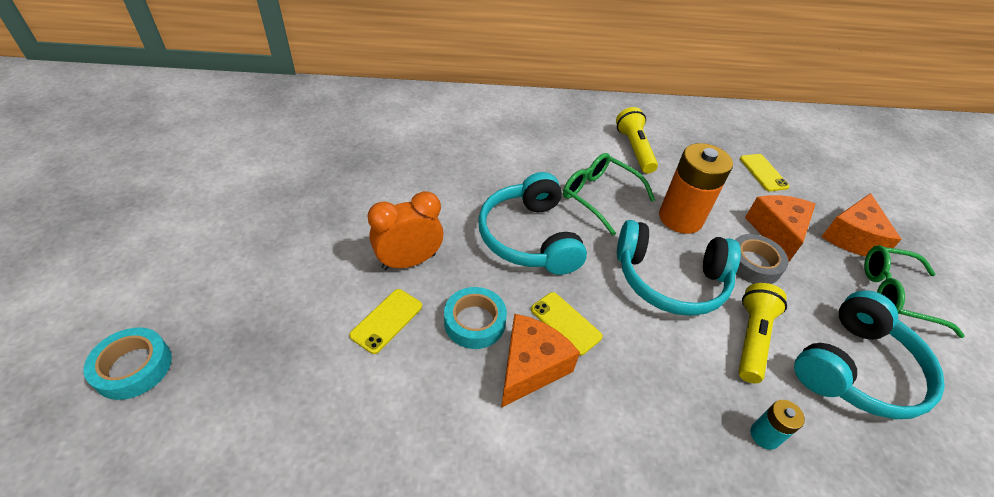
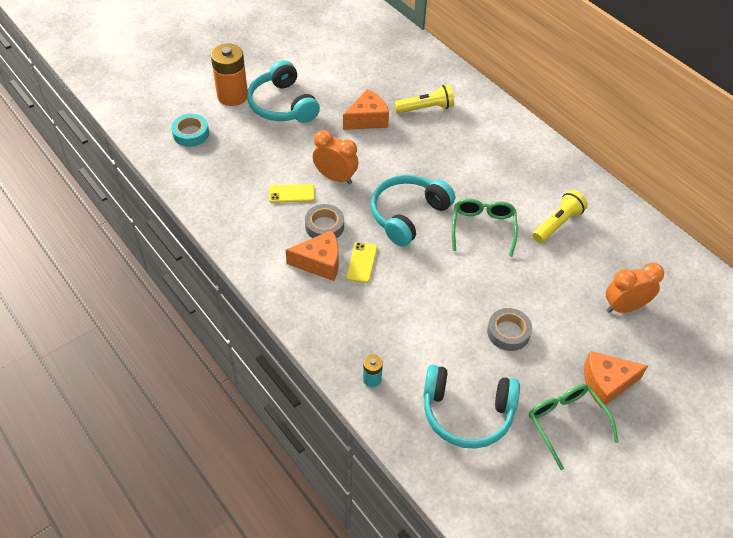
camera: 55 degrees right, 5 degrees up
(474, 322) = (324, 226): turquoise tape -> grey tape
(670, 280) = (445, 295): turquoise headphones -> turquoise headphones (282, 105)
(680, 218) = (510, 278): orange battery -> orange battery (232, 96)
(751, 339) = (438, 352): yellow flashlight -> yellow flashlight (425, 108)
(763, 172) = (624, 307): yellow phone -> orange clock
(777, 232) = (558, 336): orange cheese -> orange cheese (367, 119)

